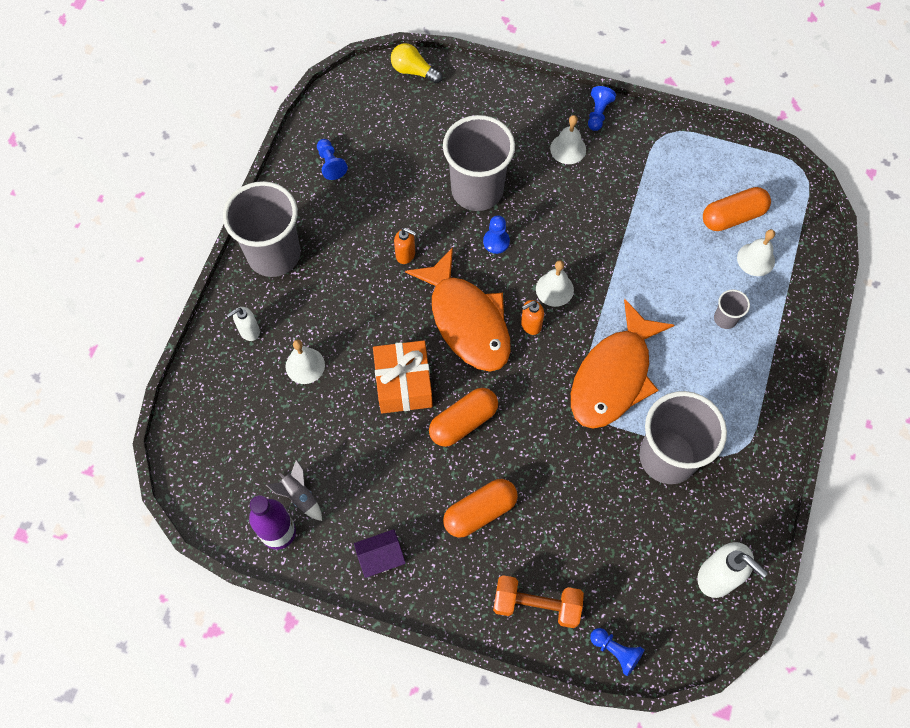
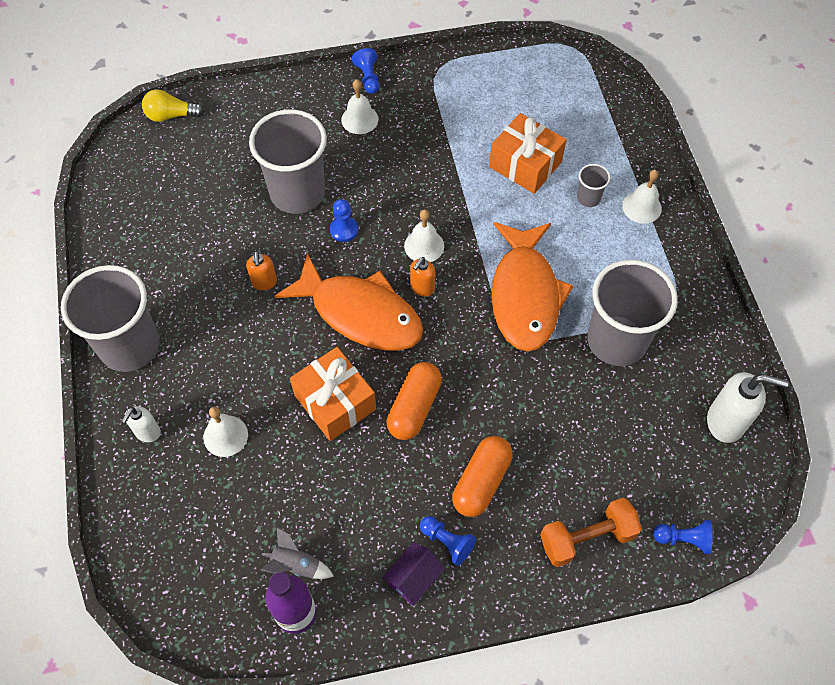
camera: 30 degrees left, 5 degrees down
(331, 164) = (138, 235): blue pawn -> blue pawn (447, 542)
(406, 255) = (264, 282): orange soap dispenser -> orange soap dispenser turned 90 degrees clockwise
(687, 260) = (525, 164): none -> orange gift
(733, 217) = (540, 111): orange capsule -> none
(755, 259) = (582, 137): white bell -> white bell (642, 207)

